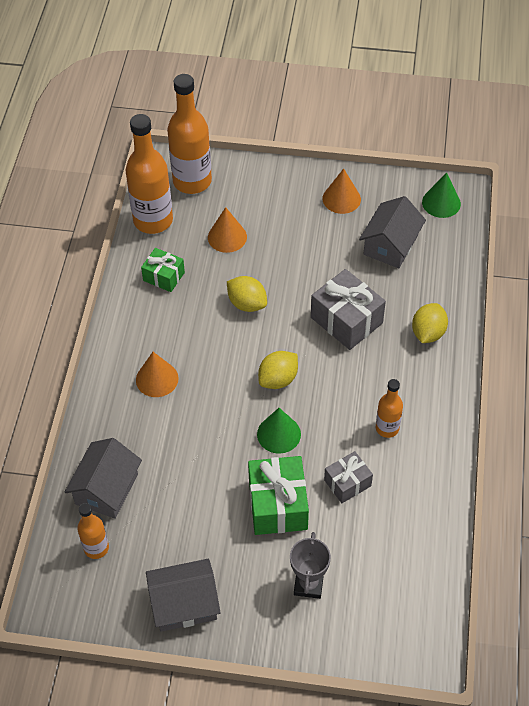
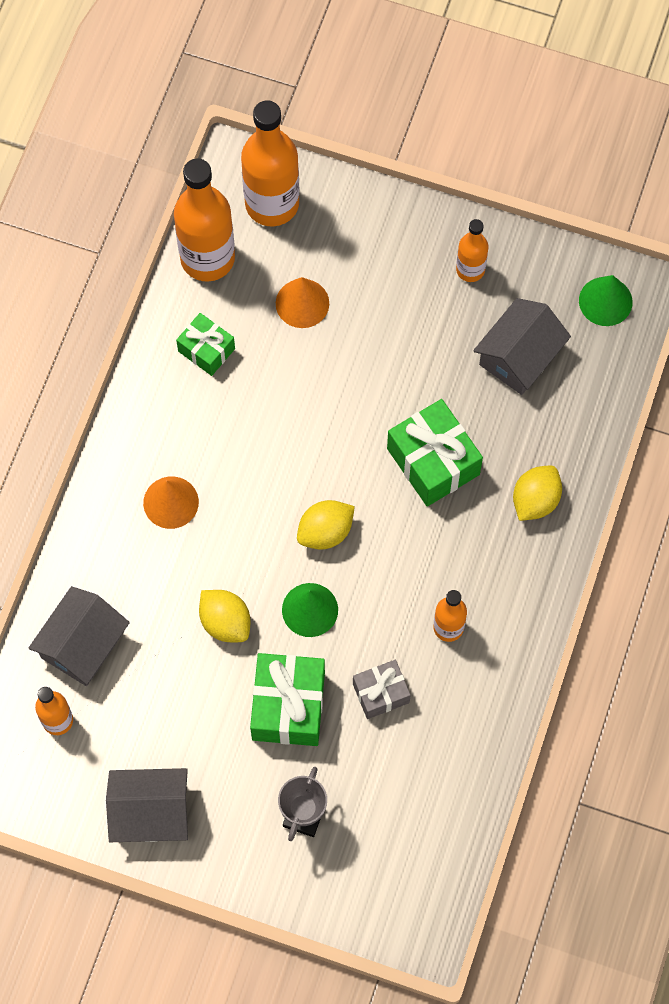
camera: 10 degrees right, 15 degrees up
(247, 304) = (308, 412): yellow lemon -> yellow lemon (225, 622)
(341, 199) = (470, 269): orange cone -> orange bottle
(346, 320) = (433, 461): grey gift -> green gift

